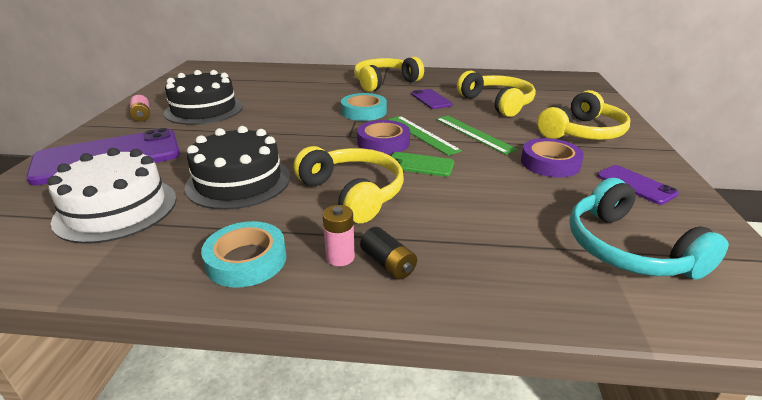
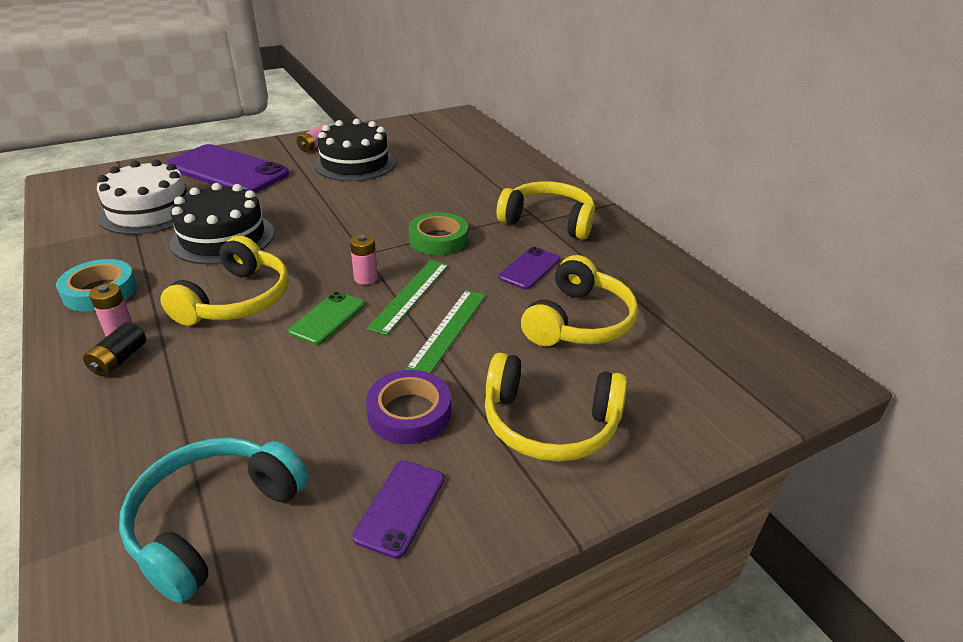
camera: 55 degrees right, 5 degrees up
(364, 112) = (438, 239): turquoise tape -> green tape
(383, 142) = (366, 278): purple tape -> pink battery
(420, 165) = (327, 318): green phone -> green phone turned 45 degrees clockwise

